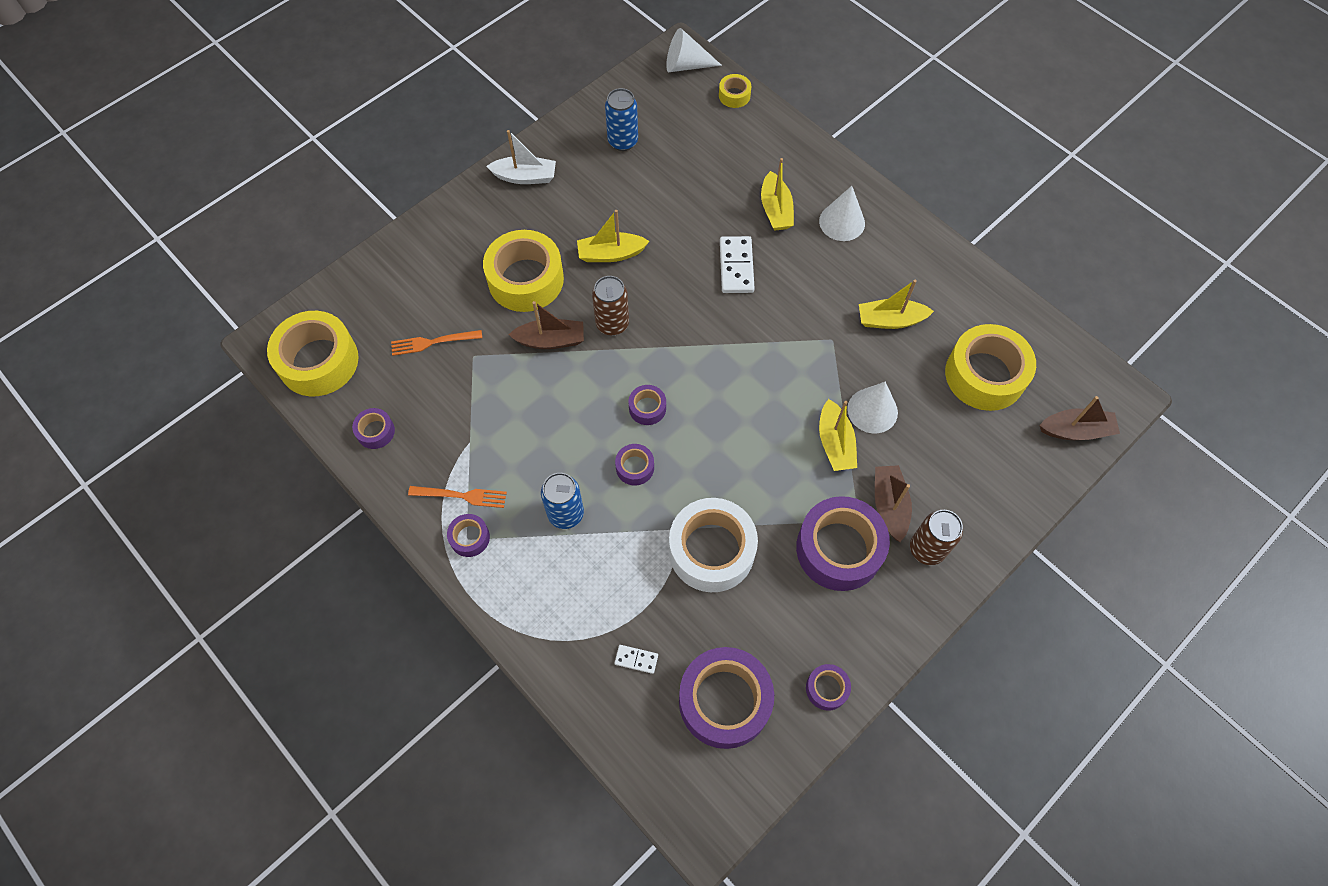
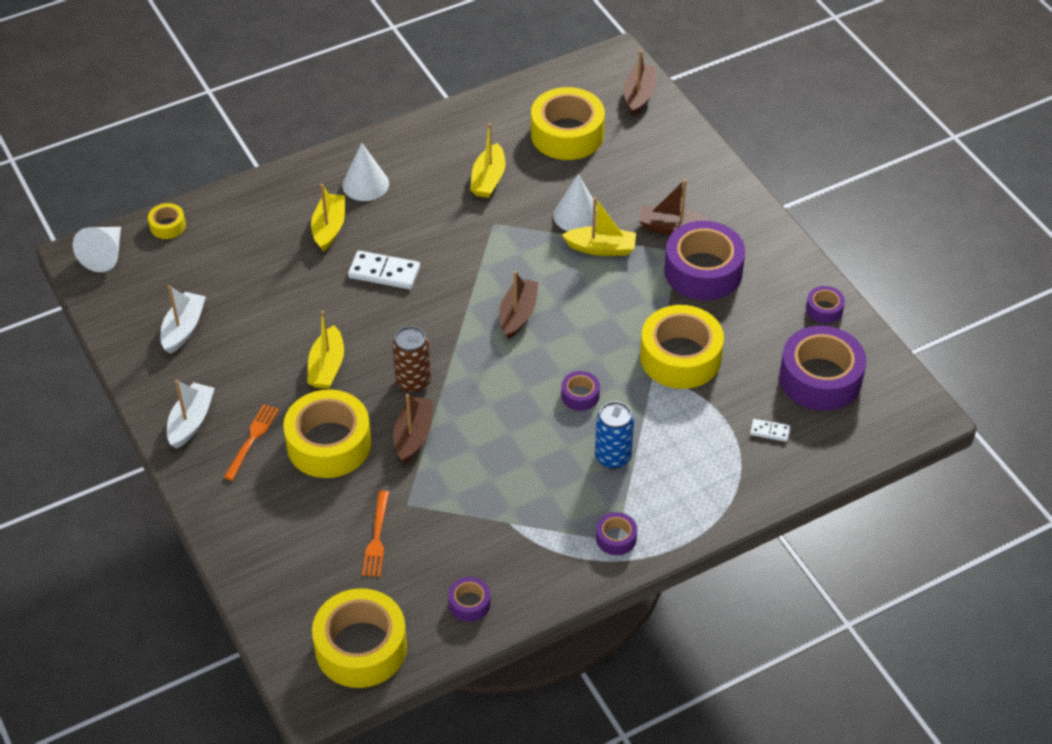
camera: 75 degrees left, 15 degrees down
(462, 496) = (568, 538): orange fork -> orange fork (252, 439)
(623, 141) = (183, 329): blue can -> white boat
(636, 659) = (769, 431): white domino -> white domino turned 75 degrees clockwise
(647, 408) = (519, 373): purple tape -> none
(711, 550) = (680, 357): white tape -> yellow tape
(721, 389) = (518, 314): none -> brown boat
(775, 209) = (329, 228): yellow boat -> yellow boat turned 90 degrees counterclockwise
(926, 549) = (719, 215): brown can -> none

